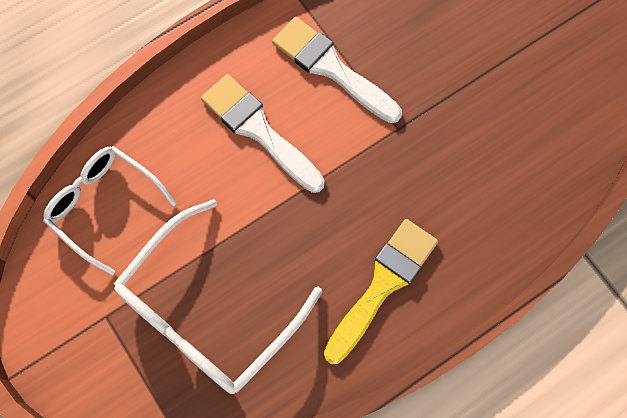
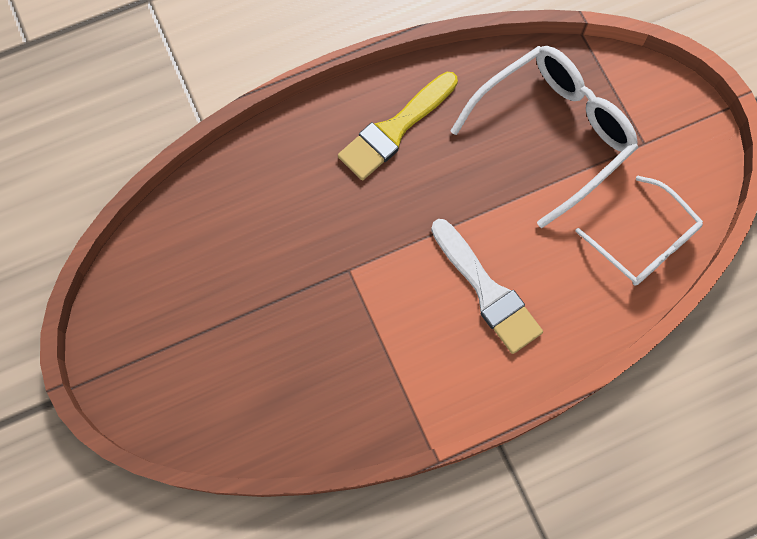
camera: 170 degrees left, 0 degrees up
(332, 68) = (402, 345): white brush -> none

